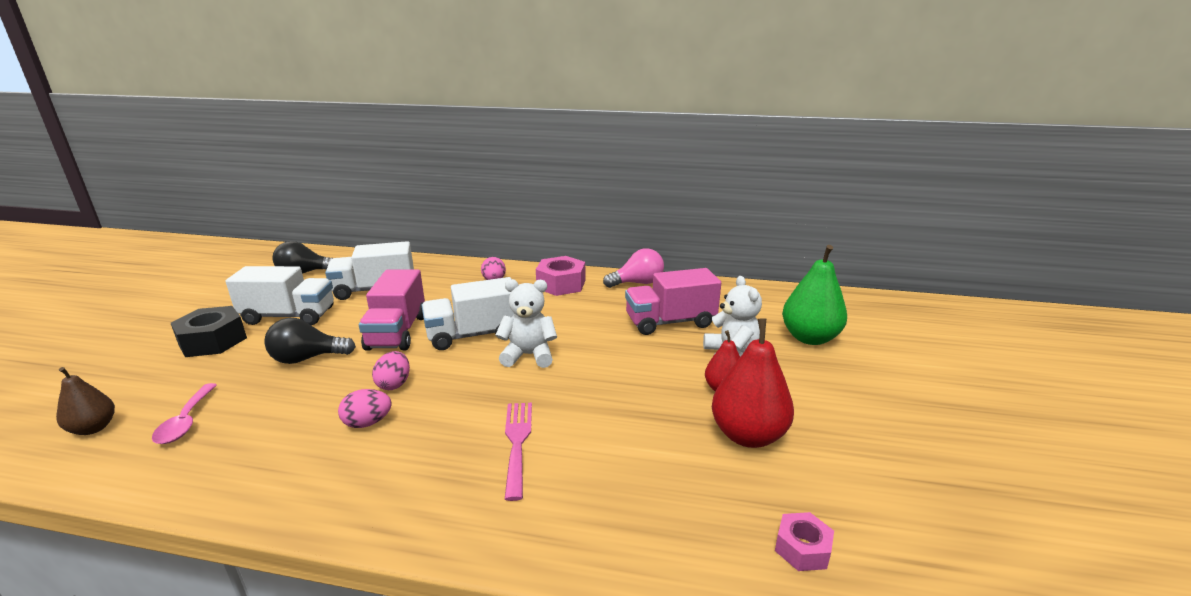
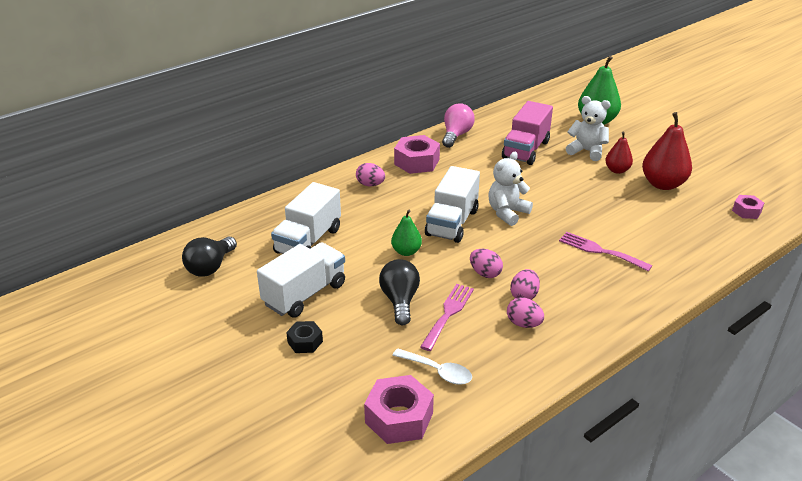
camera: 50 degrees left, 10 degrees up
(93, 428) = (399, 418): brown pear -> pink nut
(186, 421) = (438, 371): pink spoon -> white spoon
(213, 341) = (305, 342): black nut -> black nut, size x0.56
(300, 390) = (448, 313): none -> pink fork
(307, 358) = (400, 301): black light bulb -> black light bulb turned 150 degrees clockwise
(307, 443) = (523, 324): none -> pink egg
(397, 332) = (406, 251): pink truck -> green pear

